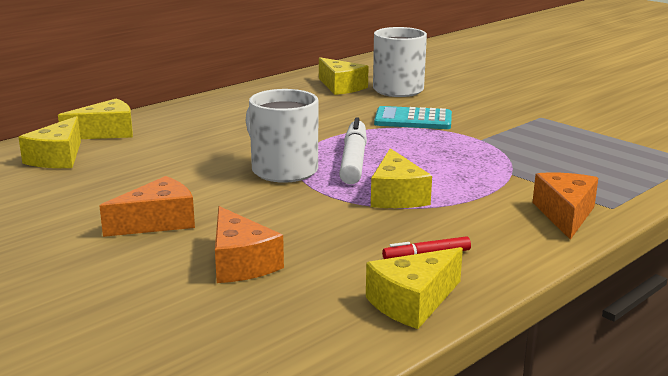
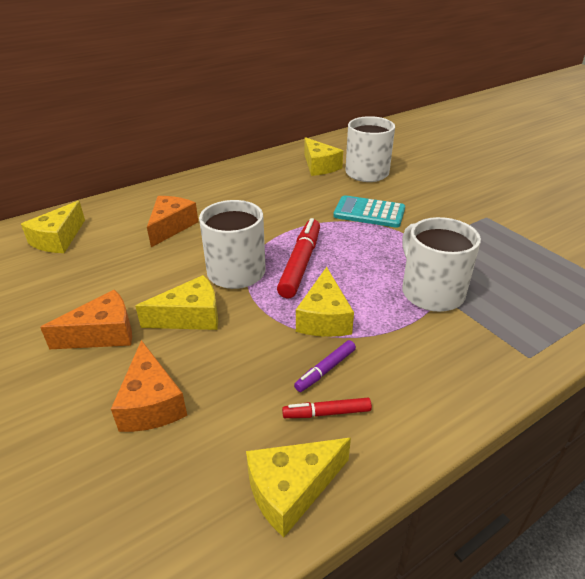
camera: 10 degrees right, 15 degrees up
(106, 132) = (109, 210): yellow cheese -> yellow cheese (190, 317)
(353, 160) = (300, 264): white marker -> red marker
(413, 229) = (325, 370): none -> purple marker
(501, 172) = (431, 292): none -> white mug
(565, 214) = (479, 363): orange cheese -> orange cheese (171, 227)

